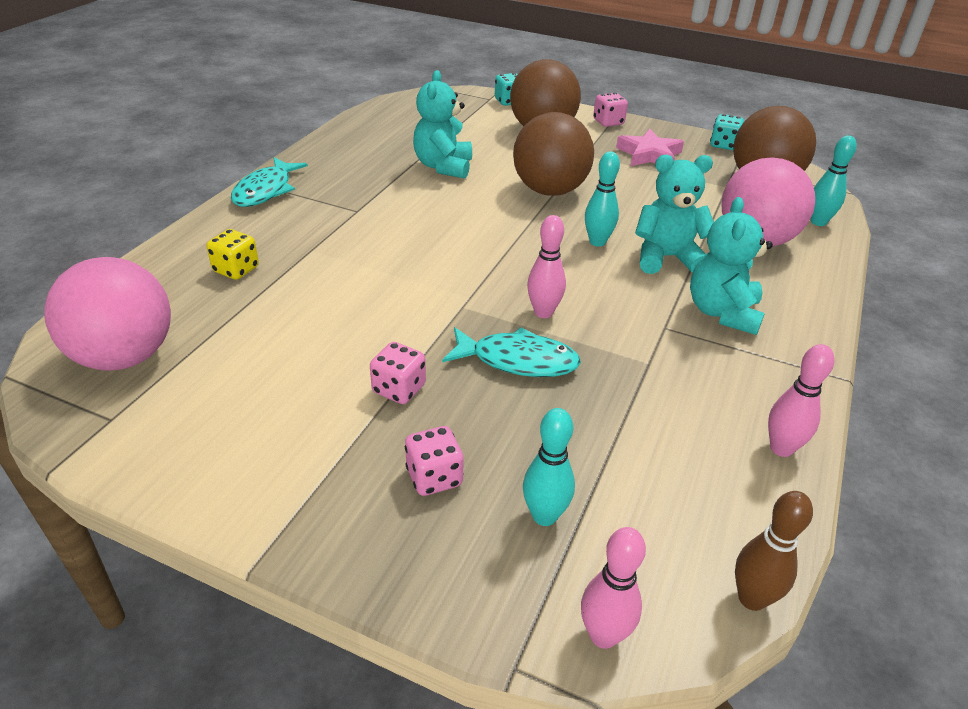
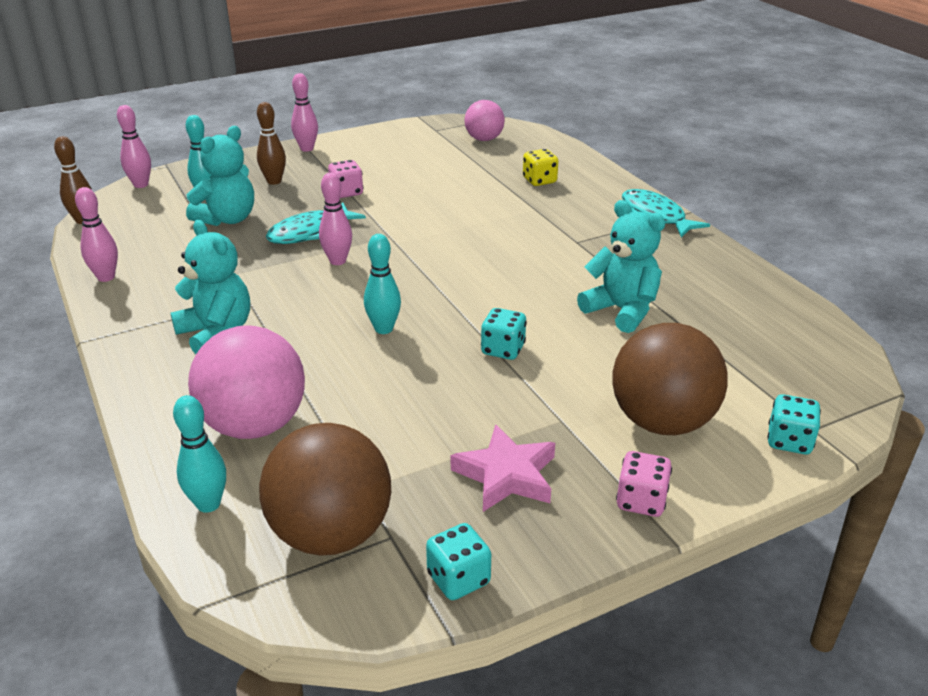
camera: 130 degrees right, 5 degrees down
(125, 357) = (484, 139): pink ball -> pink ball, size x0.59
(291, 521) = (307, 149): none -> pink bowling pin
(434, 477) = (274, 181): pink dice -> brown bowling pin
(549, 190) = (503, 349): brown ball -> turquoise dice
(666, 258) = (312, 351): turquoise teddy bear -> turquoise teddy bear (227, 219)

